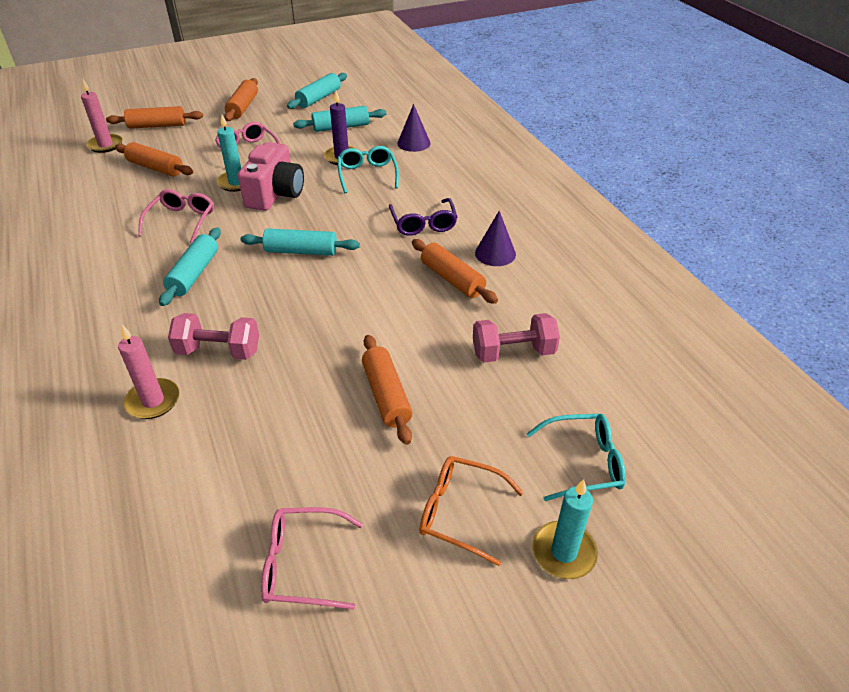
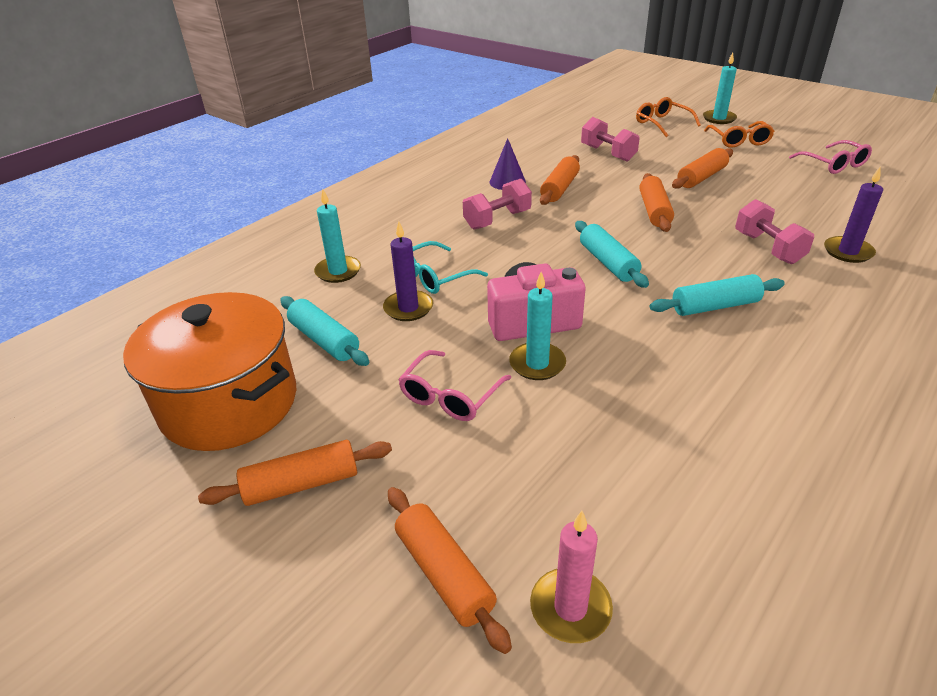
camera: 115 degrees left, 5 degrees down
(153, 401) = (848, 252): pink candle -> purple candle
(155, 168) = (576, 470): orange rolling pin -> orange rolling pin (654, 211)
(182, 221) = (655, 364): pink glasses -> none
(319, 98) = (229, 403): turquoise rolling pin -> orange pot
(413, 143) = (338, 271): purple cone -> turquoise candle
(423, 224) = (497, 220): purple glasses -> pink dumbbell
(583, 463) = (662, 123): turquoise glasses -> orange glasses

